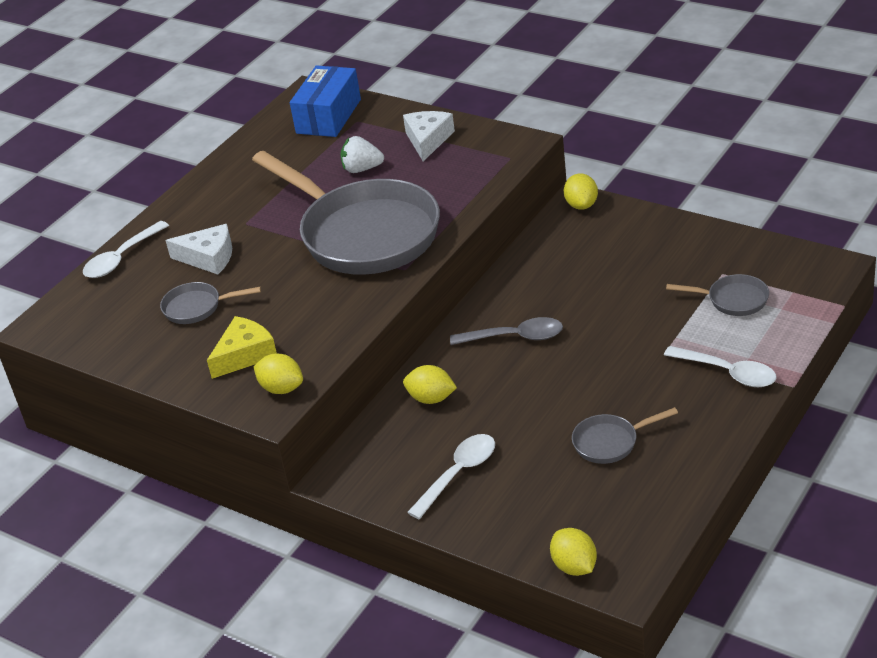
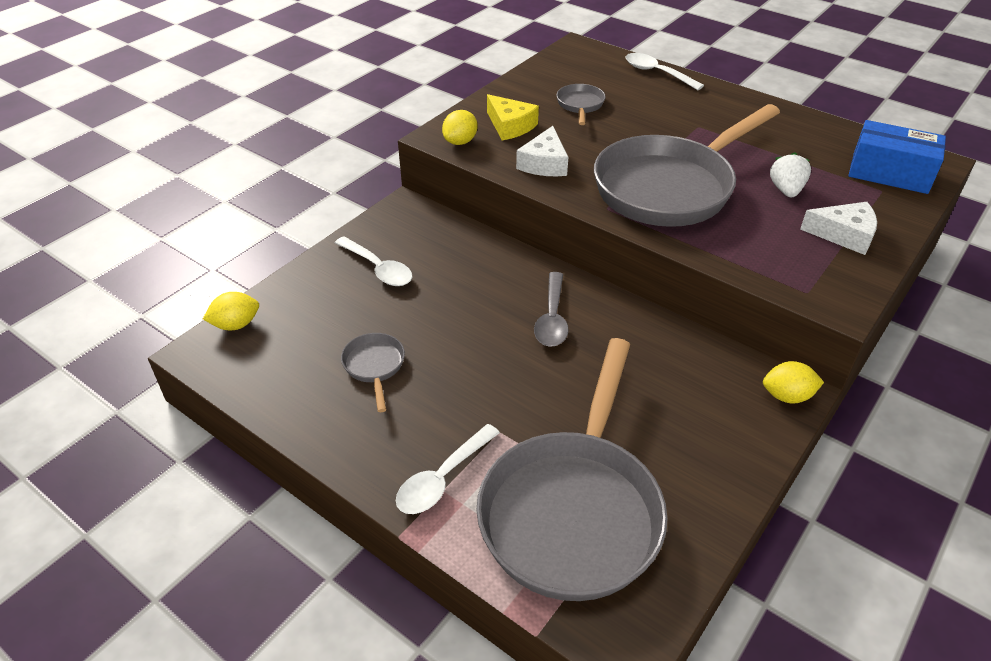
camera: 90 degrees right, 5 degrees up
(209, 257) = (649, 109): white cheese -> white cheese (544, 163)
(431, 398) = (480, 259): yellow lemon -> none
(733, 300) = (574, 510): grey pan -> grey pan, size x2.45

